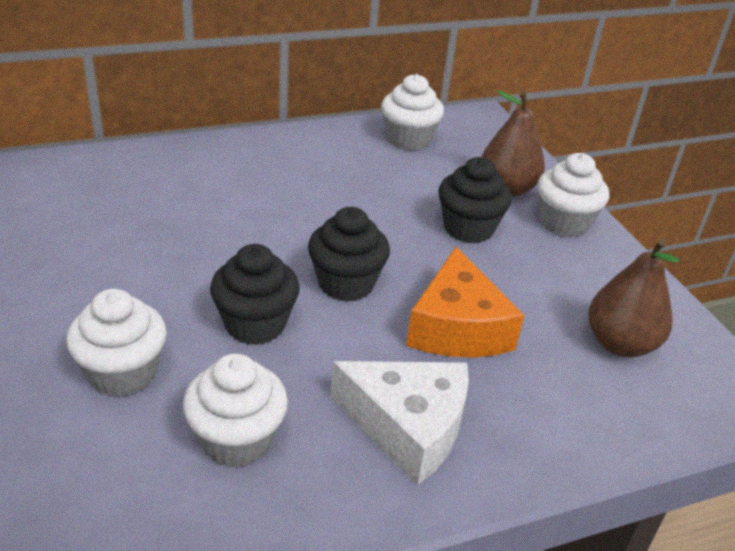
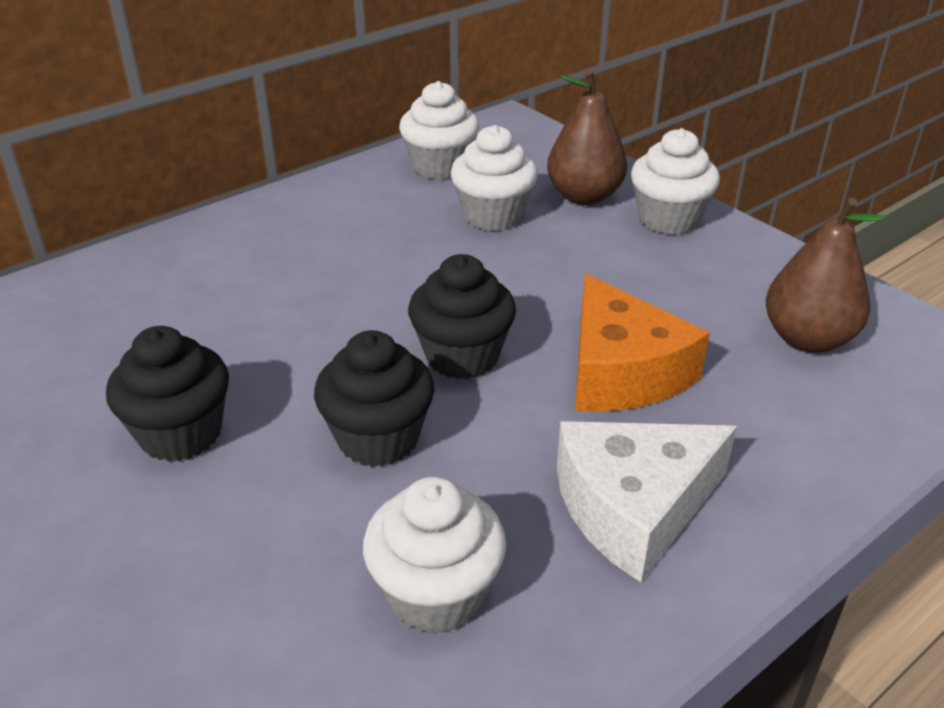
camera: 15 degrees left, 0 degrees up
(122, 373) = (238, 554): white cupcake -> white cupcake (493, 215)
(408, 427) = (634, 508): white cheese -> white cheese turned 150 degrees clockwise
(468, 228) = (567, 253): black cupcake -> black cupcake (181, 433)

